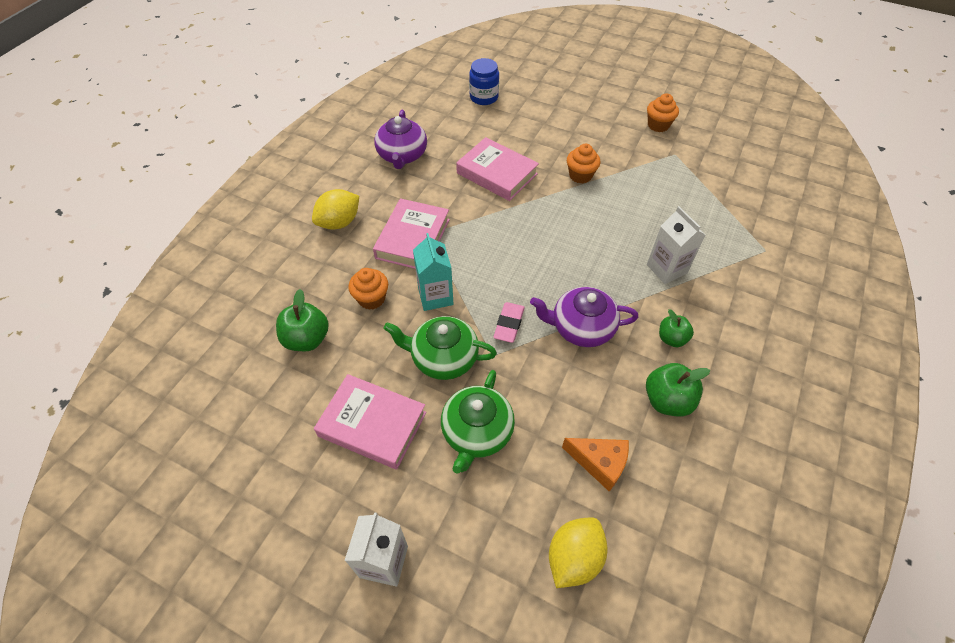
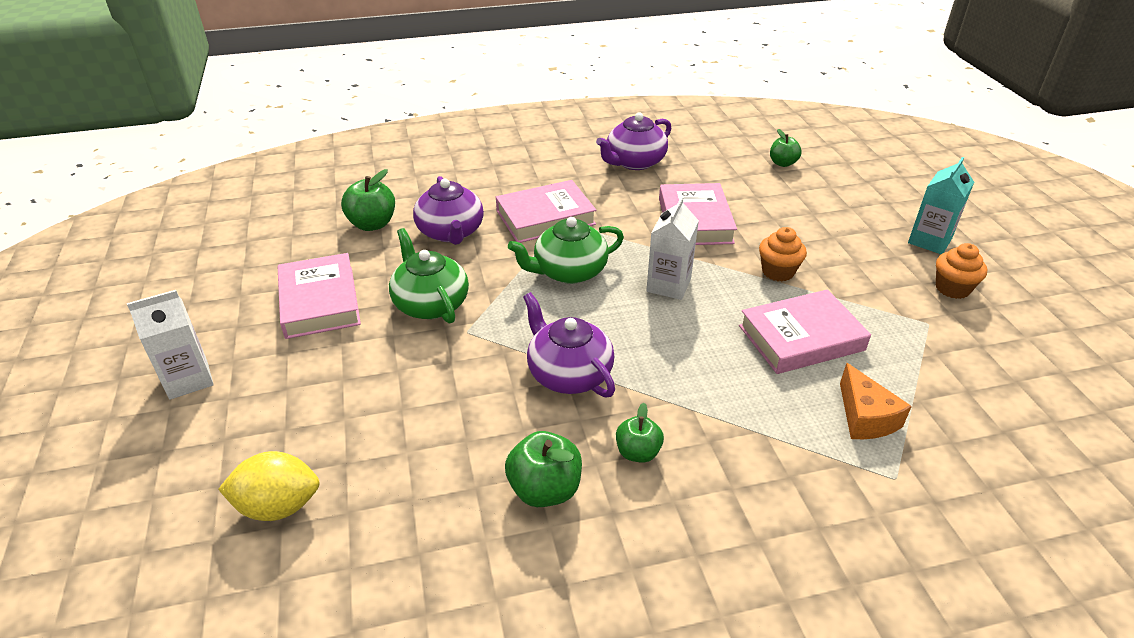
camera: 50 degrees right, 15 degrees down
(339, 222) = (512, 174): yellow lemon -> none
(371, 299) = (451, 232): orange cupcake -> purple teapot
(435, 296) = (495, 263): turquoise carton -> turquoise carton (929, 241)
(477, 432) = (367, 366): green teapot -> green teapot (569, 271)
(484, 97) = (782, 163): blue jar -> green apple
(509, 324) = (515, 323): pink eraser -> none
(599, 463) = (408, 472): orange cheese -> orange cheese (865, 417)
(642, 208) = (801, 338): none -> pink book
(666, 269) = (736, 400): white carton -> white carton (668, 285)

